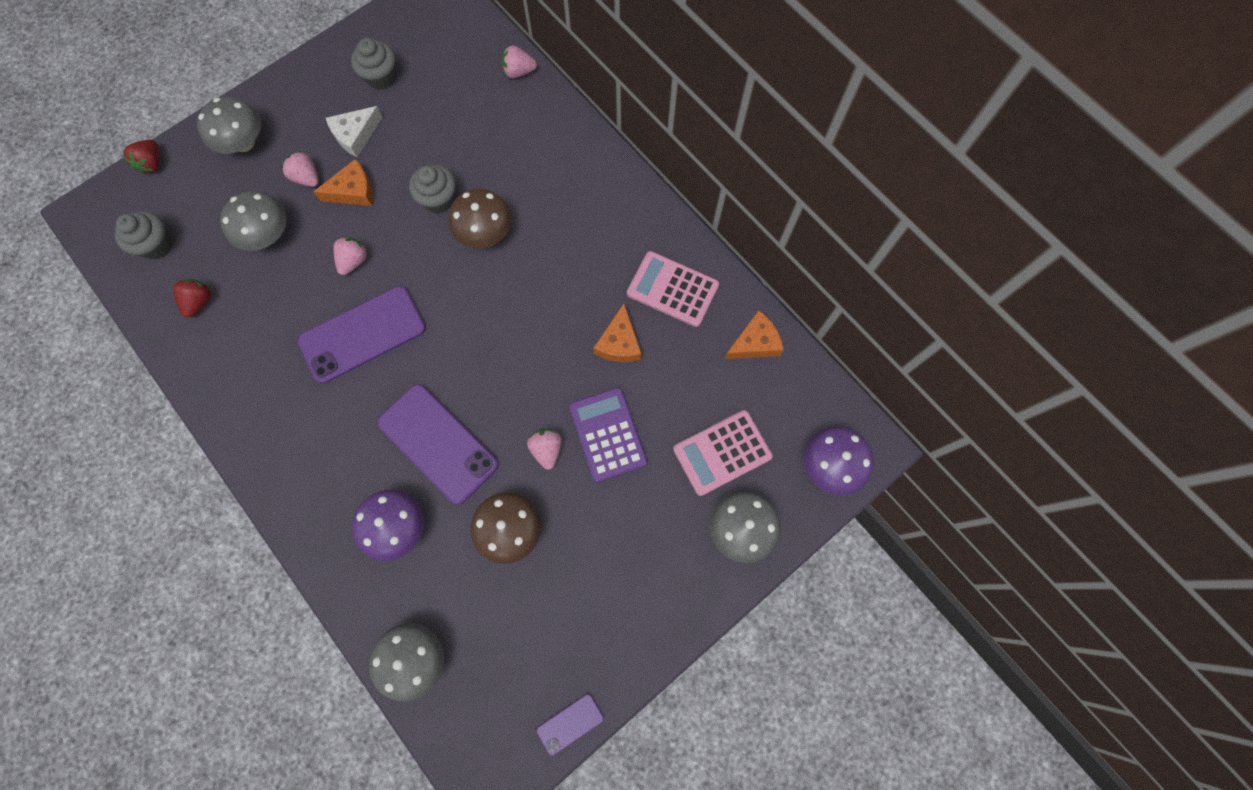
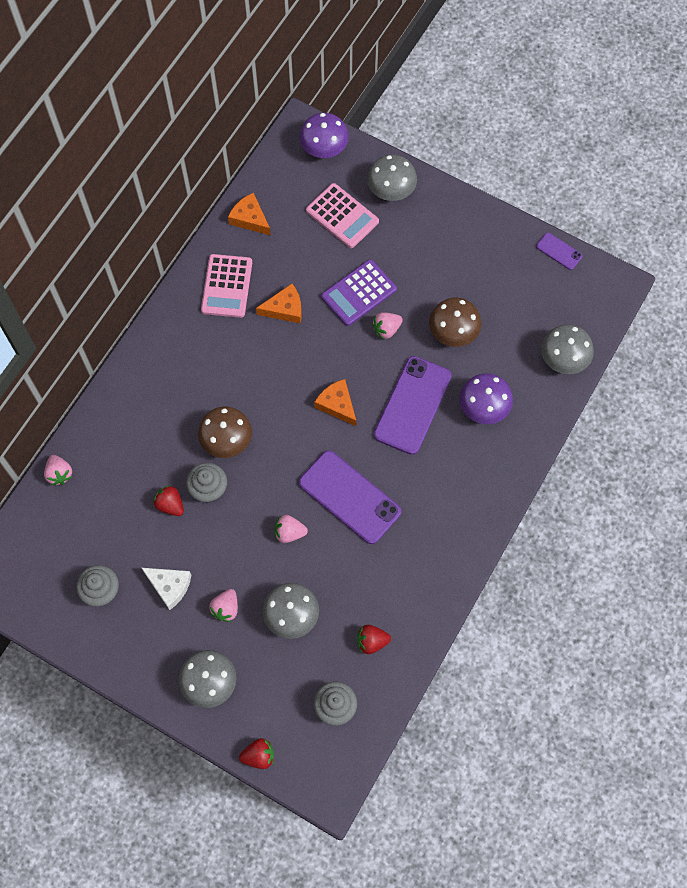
camera: 110 degrees left, 5 degrees down
(353, 191) = (225, 563): orange cheese -> orange cheese (337, 405)
(439, 159) = (170, 505): none -> red strawberry

